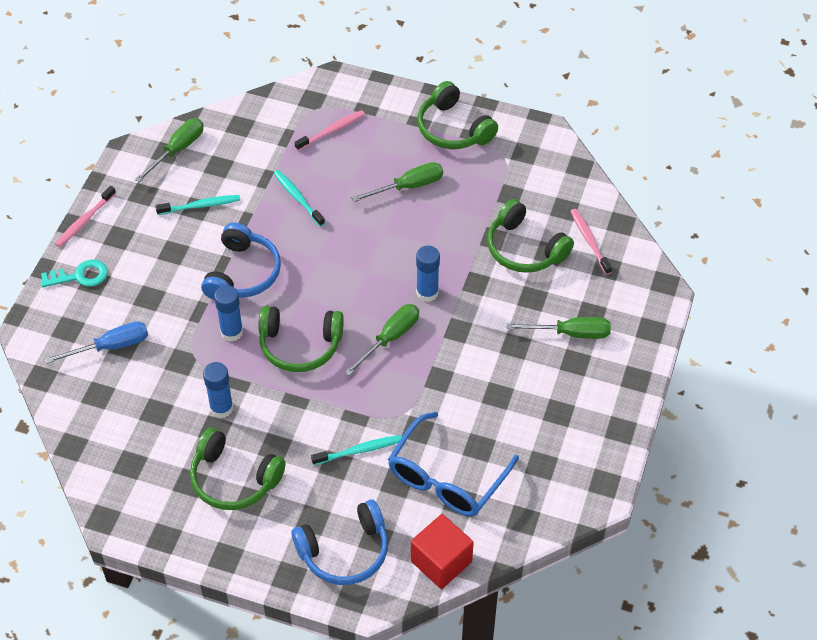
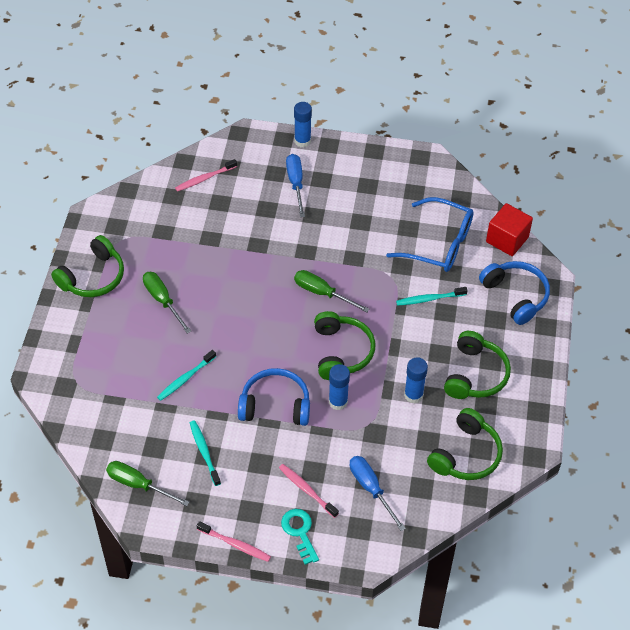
camera: 100 degrees left, 0 degrees up
(331, 131) = (103, 365): pink toothbrush -> pink toothbrush (307, 490)
(359, 450) = (430, 299): turquoise toothbrush -> turquoise toothbrush turned 75 degrees counterclockwise
(427, 293) = (273, 275): blue glue stick -> blue glue stick (302, 141)
(525, 248) = (218, 217): green headphones -> green headphones (466, 454)
(571, 333) = (296, 183): green screwdriver -> blue screwdriver

